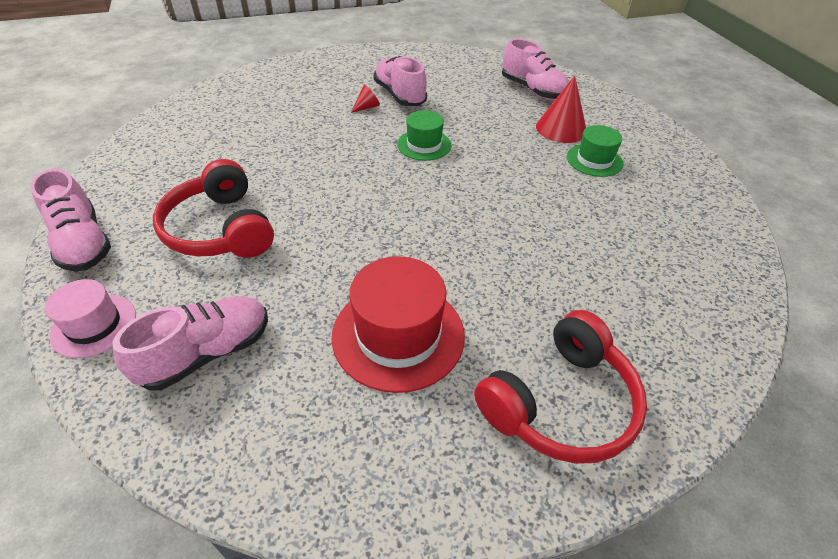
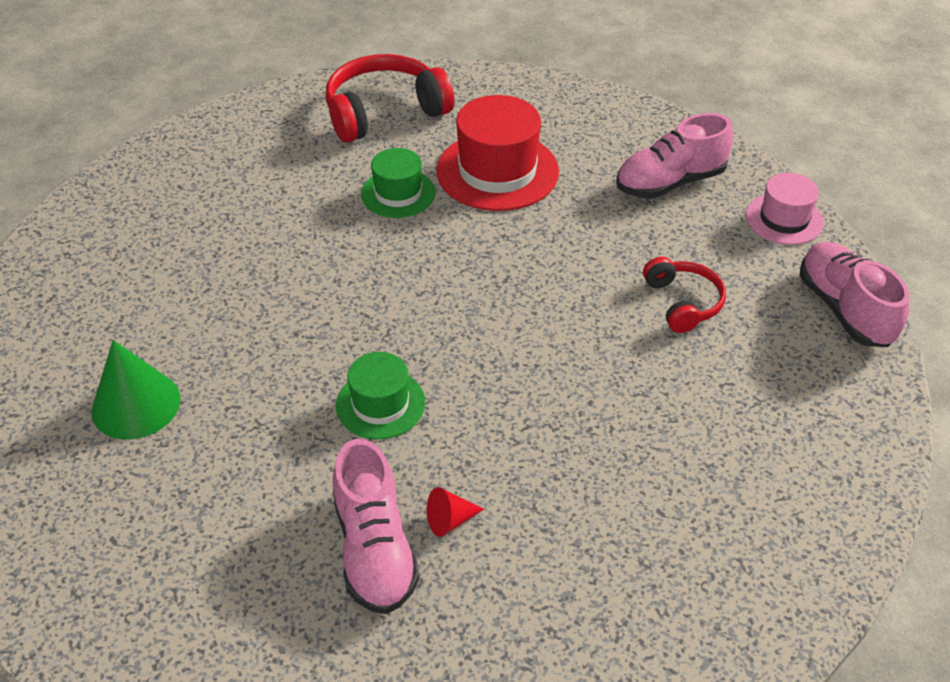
camera: 165 degrees left, 0 degrees up
(220, 229) = (683, 302): red headphones -> red headphones, size x0.58
(532, 90) = (101, 521): pink shoe -> none
(561, 128) = (136, 404): red cone -> green cone
(594, 160) = (142, 332): green hat -> green hat (398, 193)

